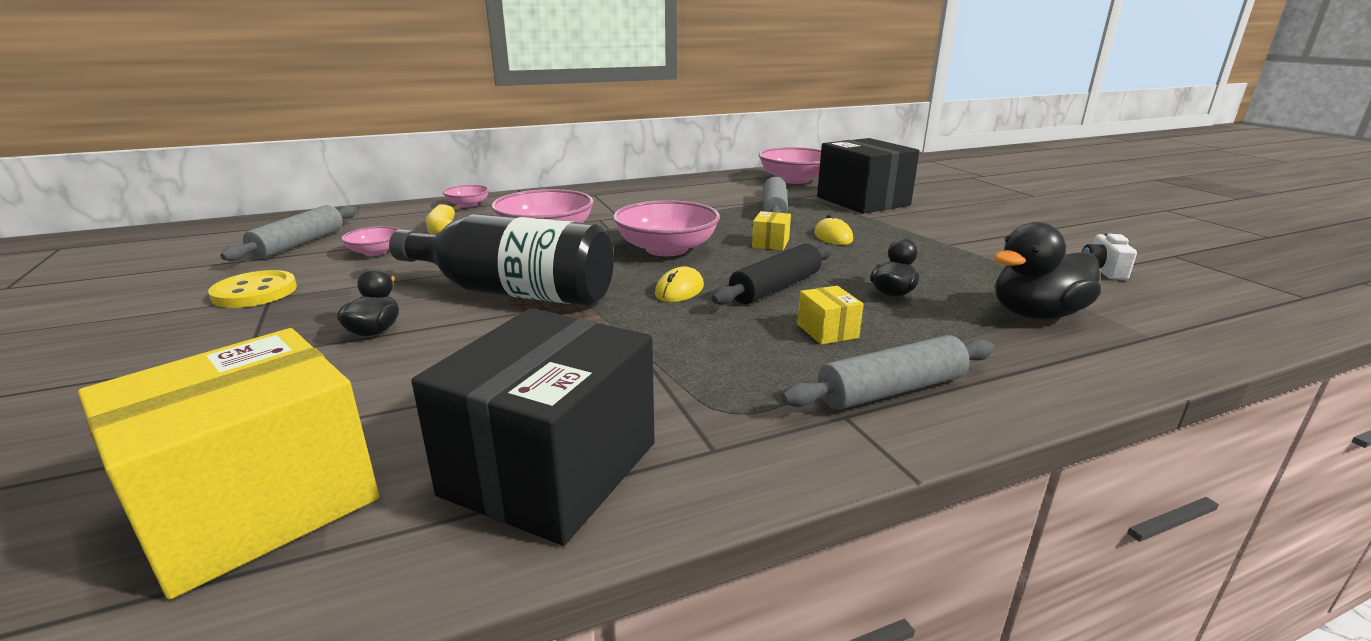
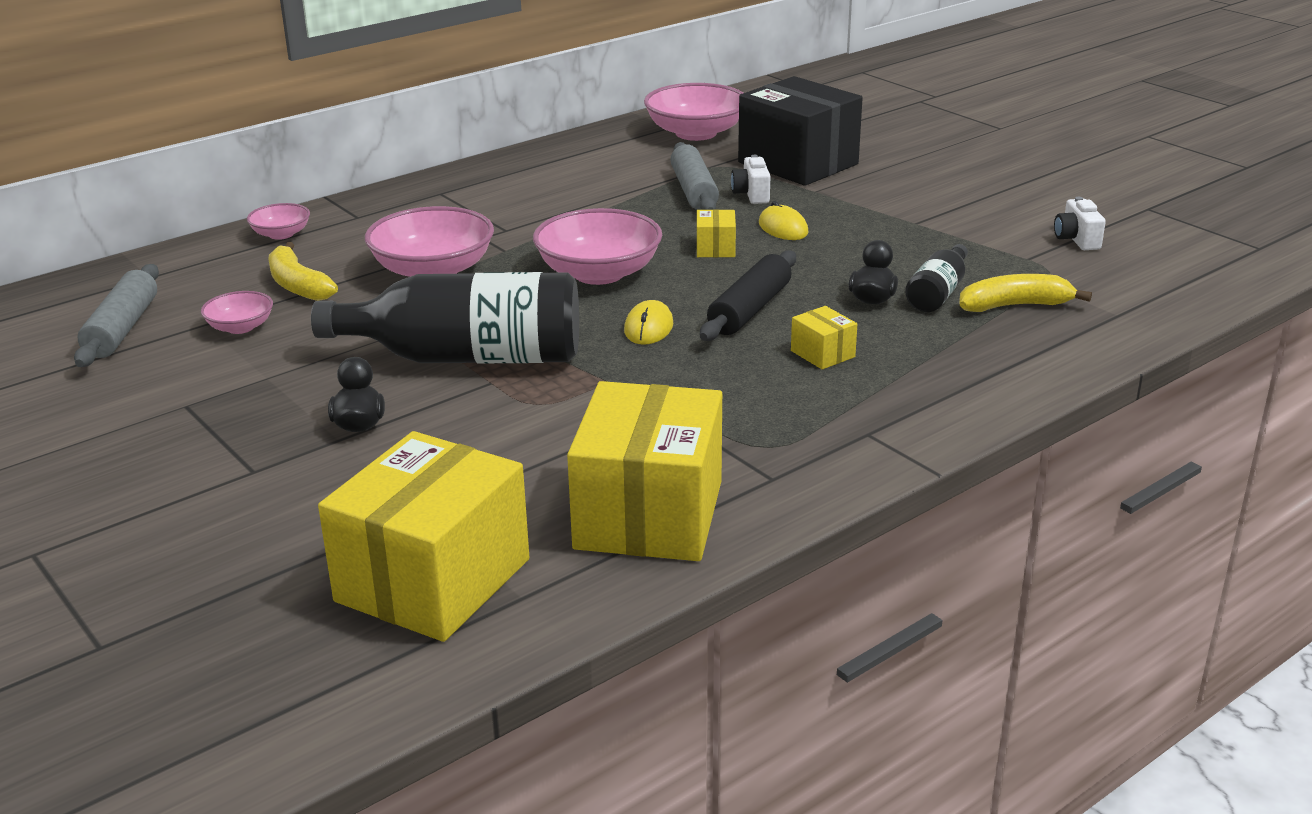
camera: 15 degrees left, 5 degrees up
(255, 292) = (159, 402): yellow button -> none
(551, 468) = (649, 515): black box -> yellow box
(817, 215) = (751, 194): none -> white camera
(891, 390) = (899, 404): grey rolling pin -> none
(958, 296) = (938, 293): none -> black bottle
(1036, 315) = (1014, 305): black duck -> yellow banana

